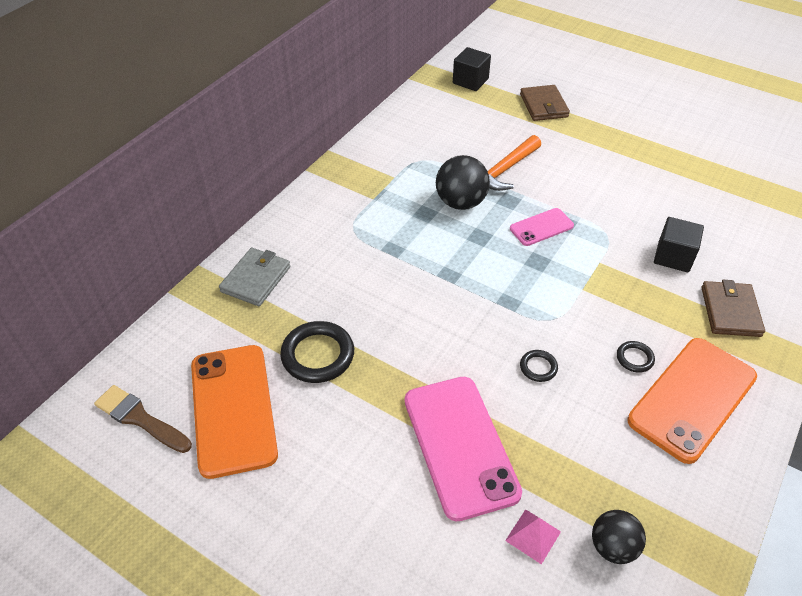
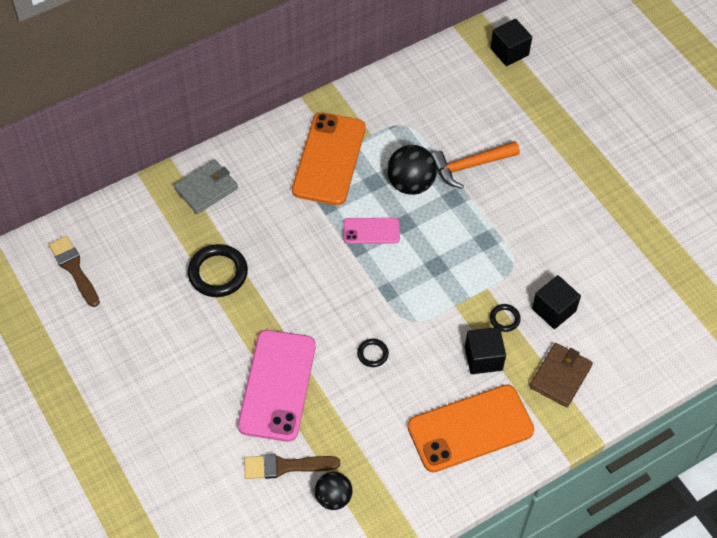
camera: 25 degrees right, 10 degrees up
(233, 409) = (138, 289): orange phone -> orange phone (329, 159)
(533, 536) = (286, 466): pink pyramid -> brown brush
(541, 227) = (462, 236): pink phone -> pink phone (371, 231)
(543, 106) = (559, 108): brown wallet -> none
(634, 358) = (451, 379): black ring -> black ring (504, 319)
(648, 325) = (483, 358): none -> black cube

